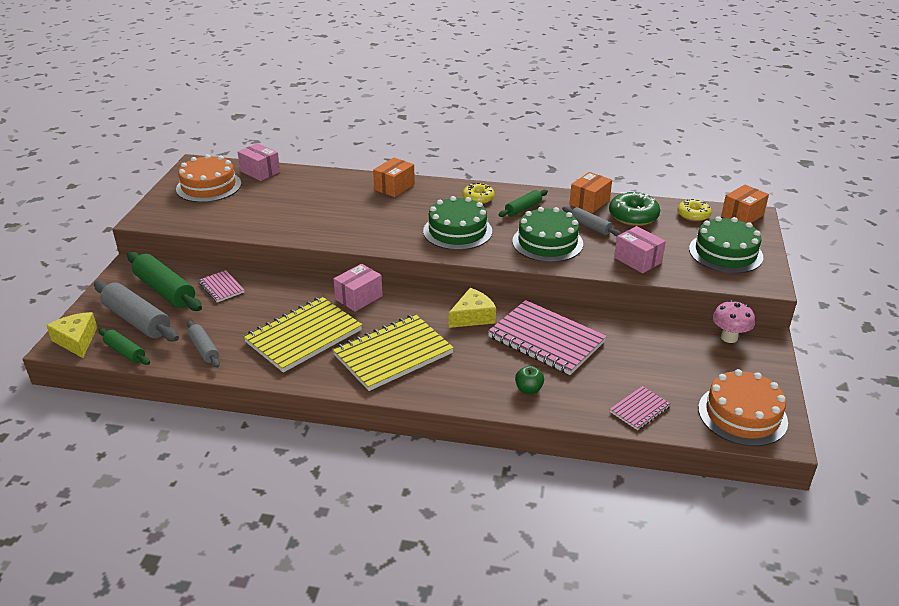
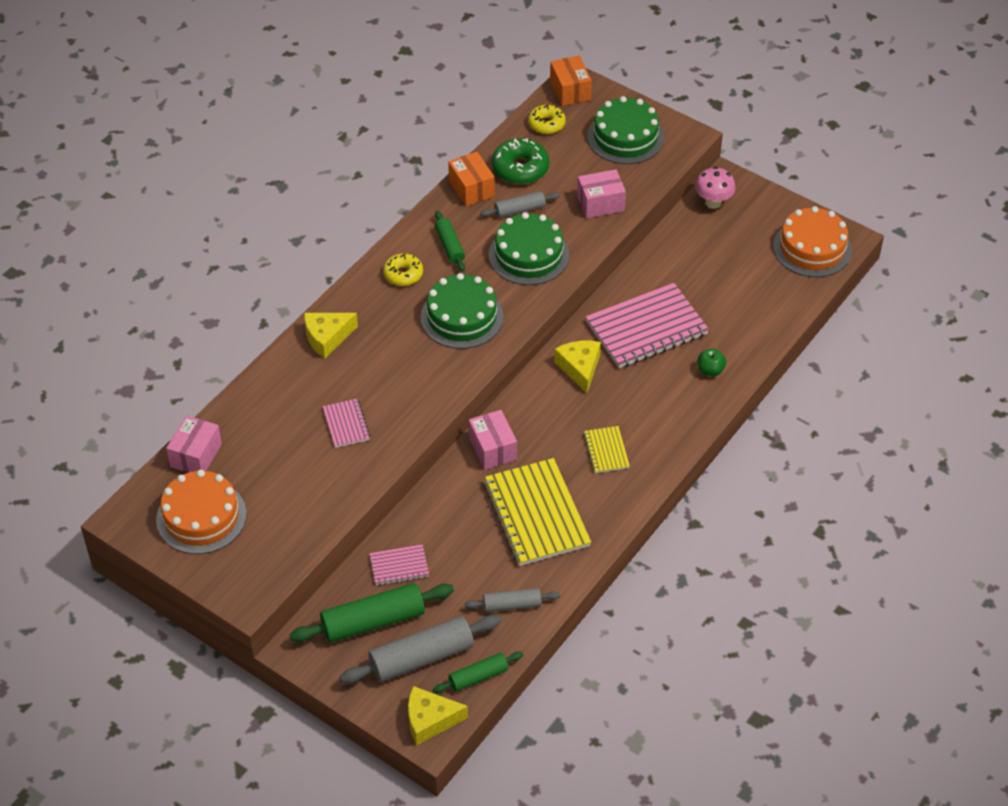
camera: 65 degrees left, 15 degrees up
(260, 171) = (196, 455): pink box -> pink box turned 45 degrees counterclockwise
(393, 354) = (606, 451): yellow notebook -> yellow notebook, size x0.48
(394, 187) = (327, 338): orange box -> yellow cheese
(639, 409) = (773, 308): pink notebook -> pink notebook (346, 424)

